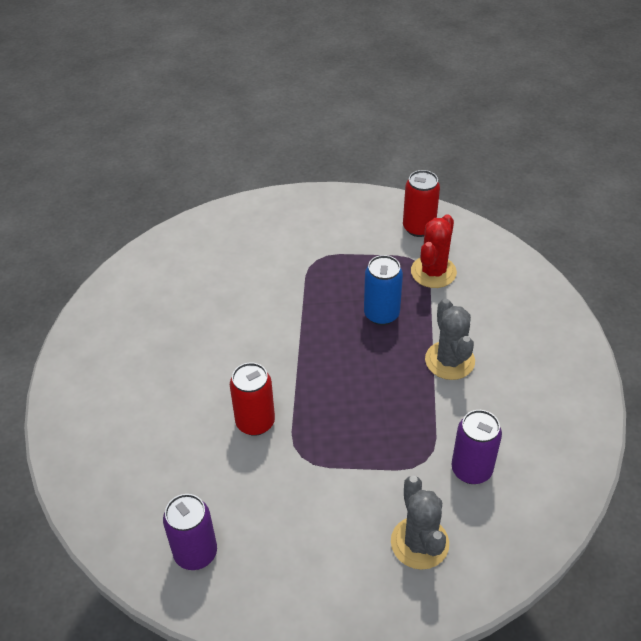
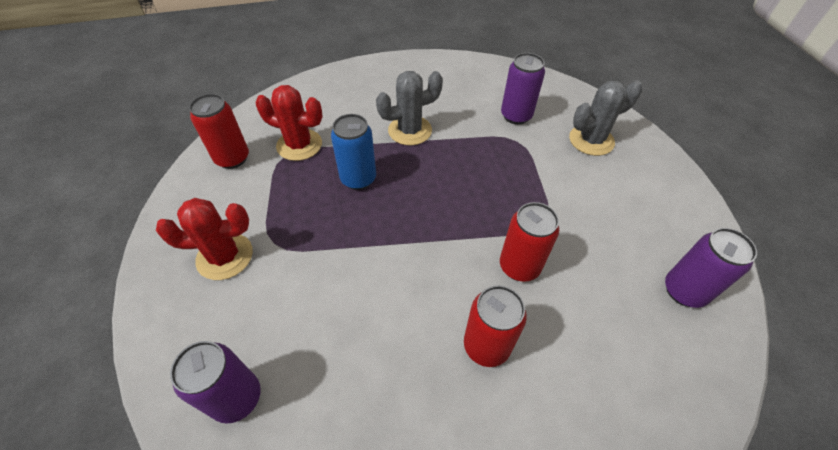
camera: 100 degrees left, 5 degrees up
(189, 384) = (486, 346): none -> red can
(195, 248) = (237, 398): none -> purple can
(308, 232) = (225, 256): none -> red cactus

